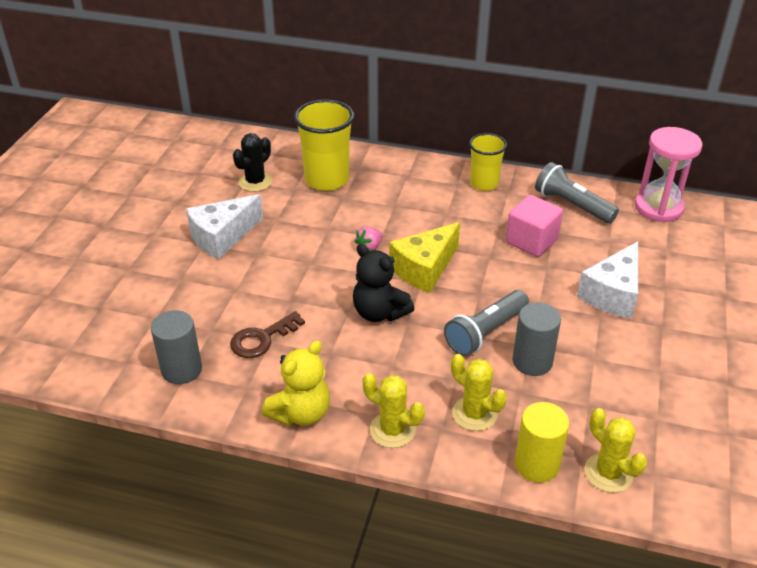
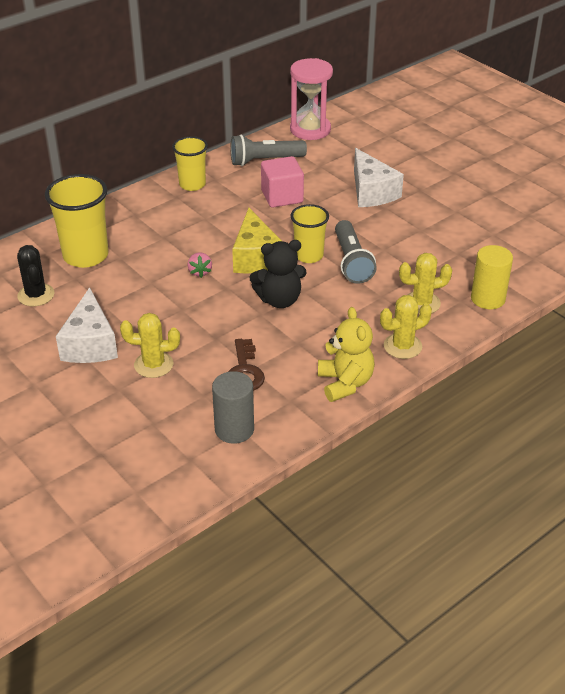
camera: 55 degrees left, 0 degrees up
(463, 300) = (309, 256): none -> yellow cup
(532, 361) = (399, 256): grey cylinder -> none
(608, 473) = (518, 274): yellow cactus -> yellow cactus (153, 365)

